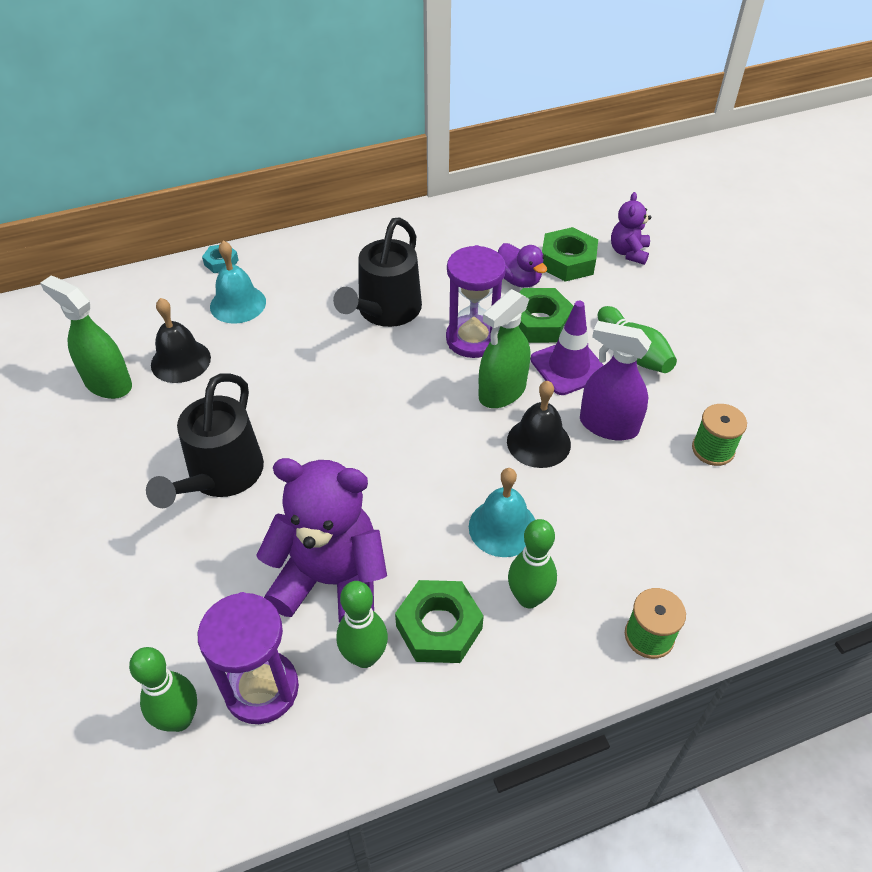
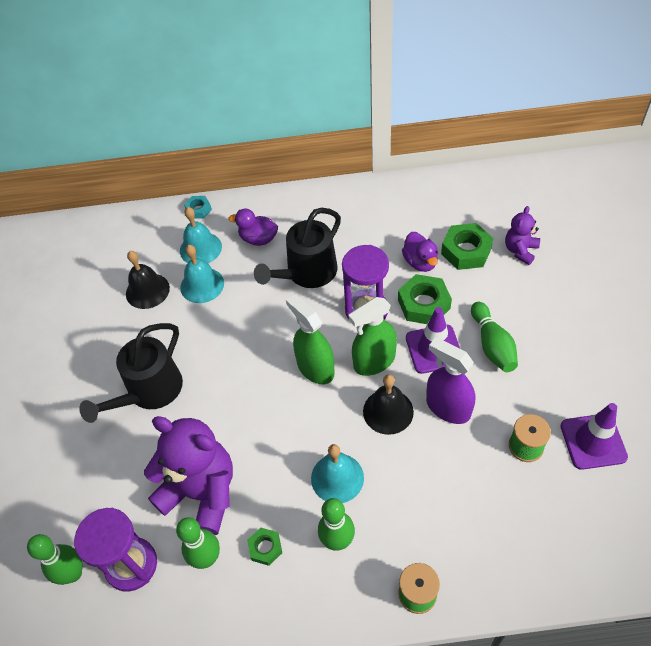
camera: 20 degrees right, 5 degrees up
(108, 383) = (93, 300): green spray bottle -> green spray bottle (315, 368)
(253, 344) = (202, 285): none -> turquoise bell
(310, 283) = (258, 239): none -> purple duck
(439, 627) = (265, 548): green nut -> green nut, size x0.56
(784, 430) = (593, 441): none -> purple traffic cone

